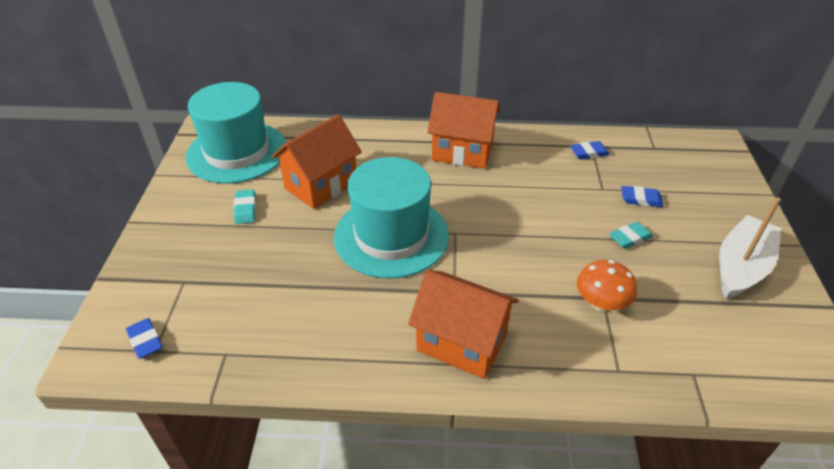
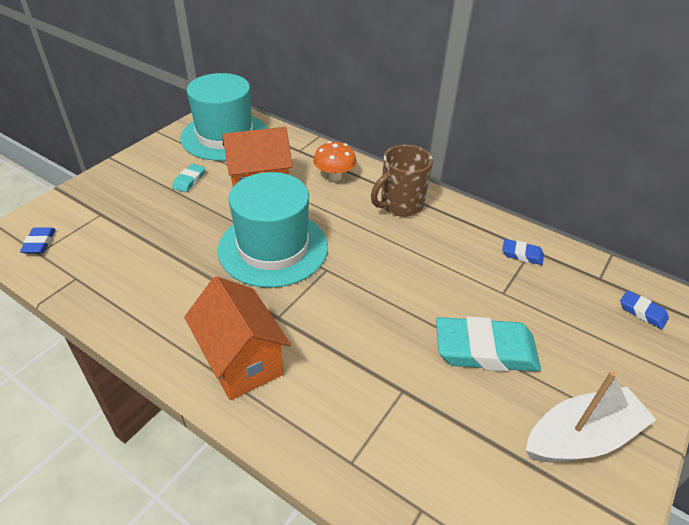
camera: 30 degrees right, 0 degrees up
(462, 152) = (400, 205): orange house -> brown mug
(601, 303) = (395, 394): orange mushroom -> orange mushroom (334, 176)
(630, 238) = (485, 350): turquoise eraser -> turquoise eraser, size x2.10
(641, 199) = (534, 320): blue eraser -> blue eraser (642, 312)

